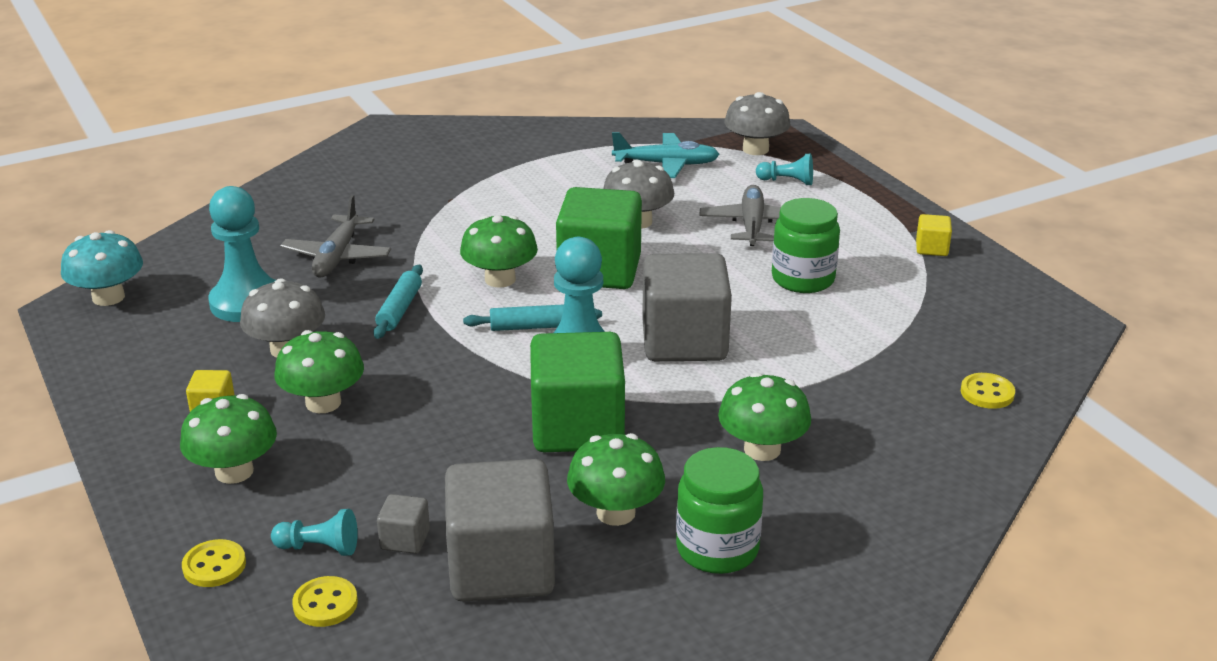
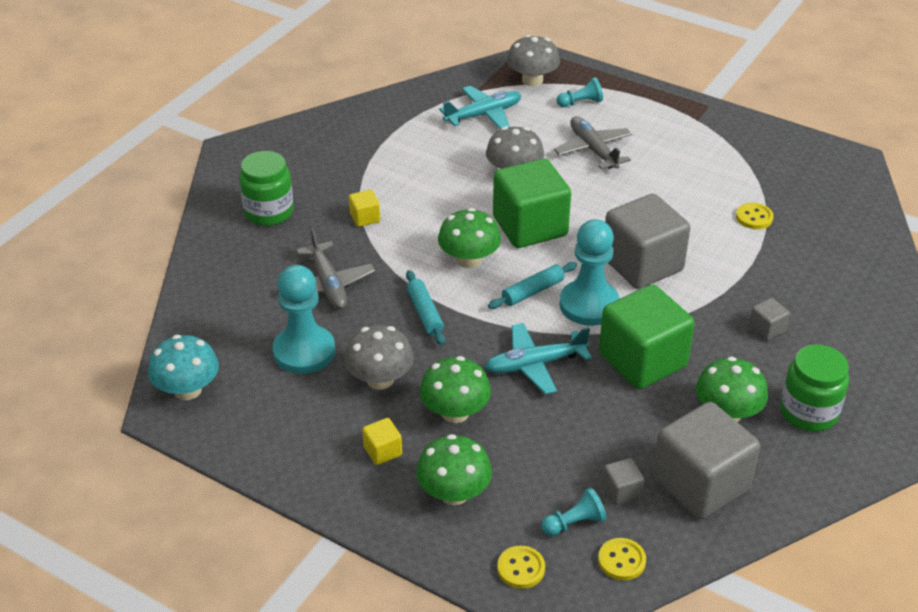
camera: 30 degrees left, 10 degrees up
(455, 391) = (535, 364): none -> turquoise plane
(762, 449) = (766, 329): green mushroom -> grey cube
(803, 279) = (668, 184): green jar -> green jar (269, 212)
(931, 248) = (723, 130): yellow cube -> yellow cube (365, 218)
(987, 393) = (852, 233): yellow button -> yellow button (754, 217)

